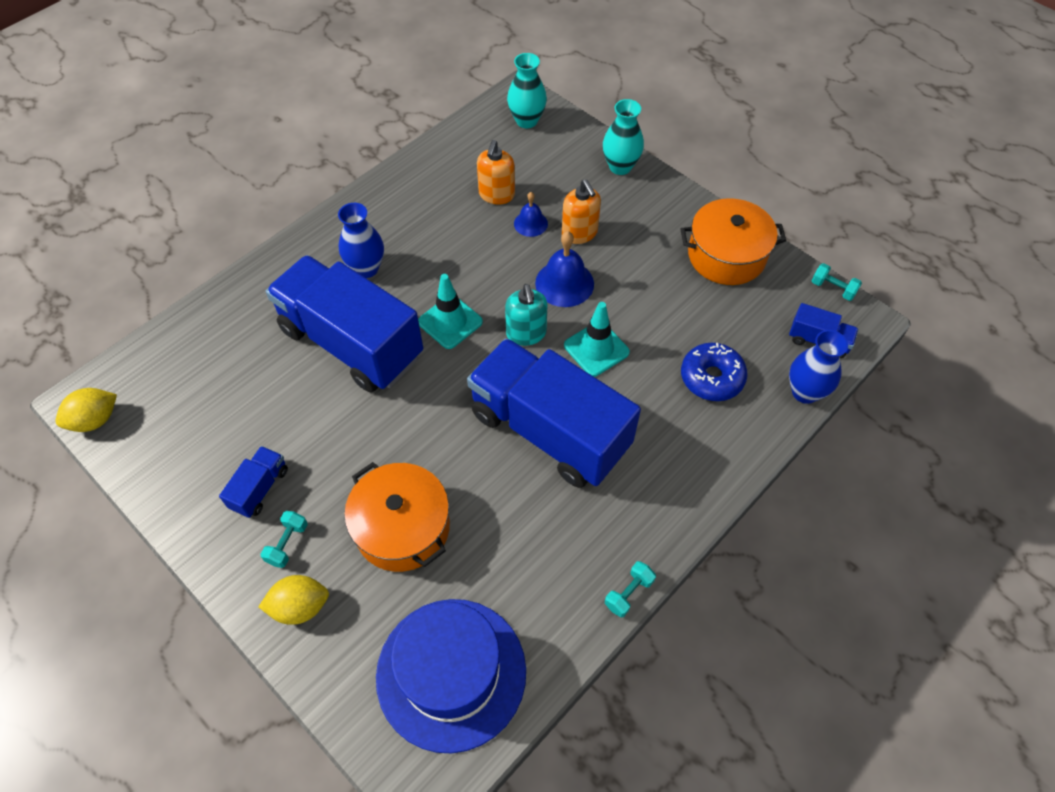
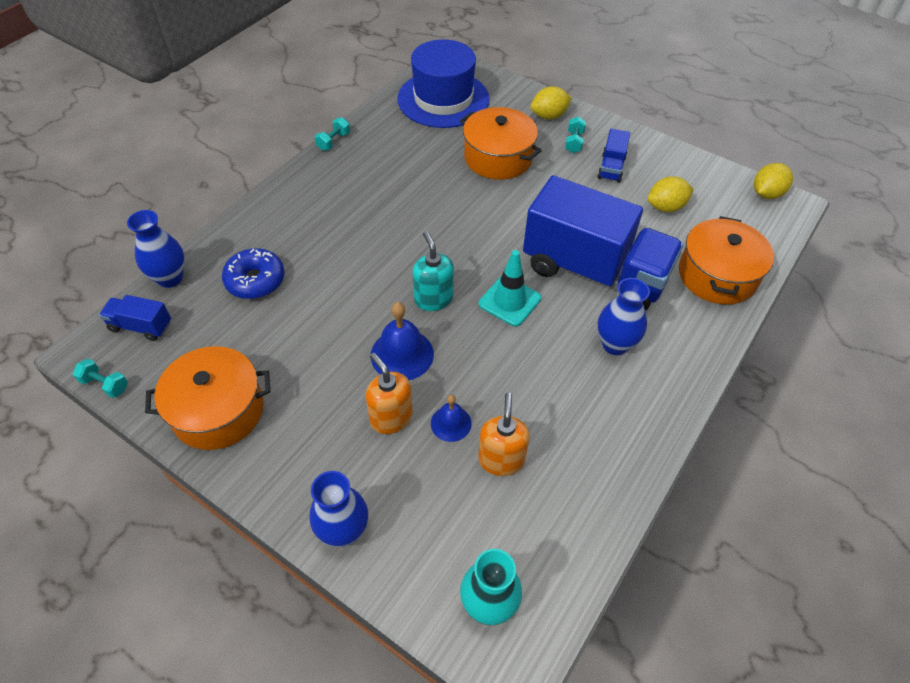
camera: 170 degrees right, 5 degrees down
(227, 323) = (717, 275): none -> orange pot
(227, 416) = (666, 207): none -> yellow lemon
(549, 430) = (400, 225): blue truck -> none
(596, 349) = (364, 293): turquoise traffic cone -> none
(620, 167) = (343, 531): turquoise vase -> blue vase

